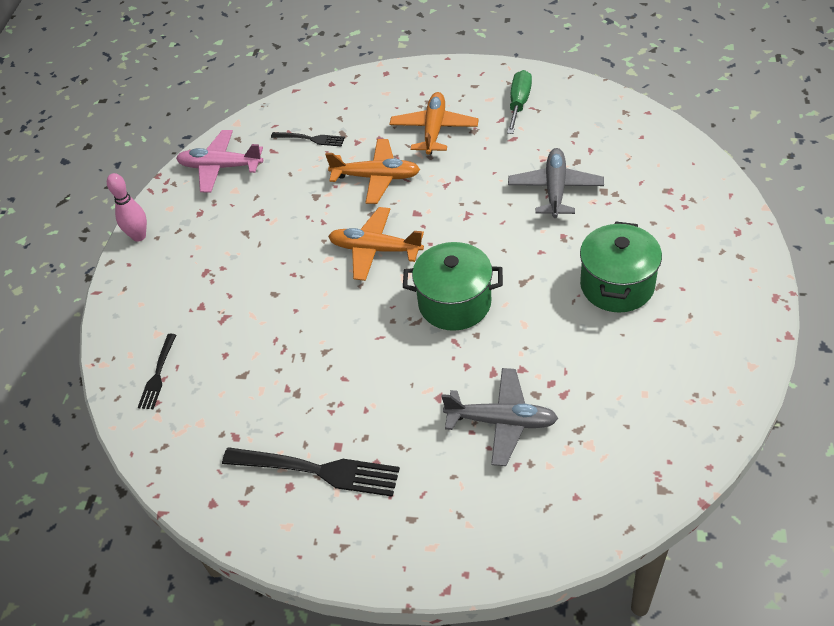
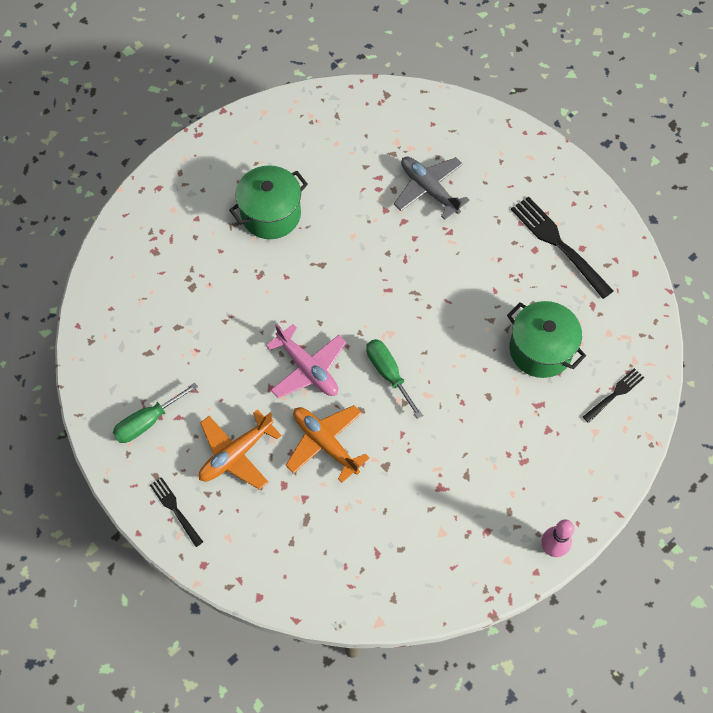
camera: 145 degrees left, 15 degrees up
(220, 167) = (433, 573): pink plane -> pink plane (307, 368)
(310, 139) = (336, 537): black fork -> black fork (175, 509)
(375, 250) = (388, 373): orange plane -> green screwdriver
(454, 303) = (378, 285): green pot -> green pot (540, 350)
(555, 189) = (219, 316): grey plane -> none

